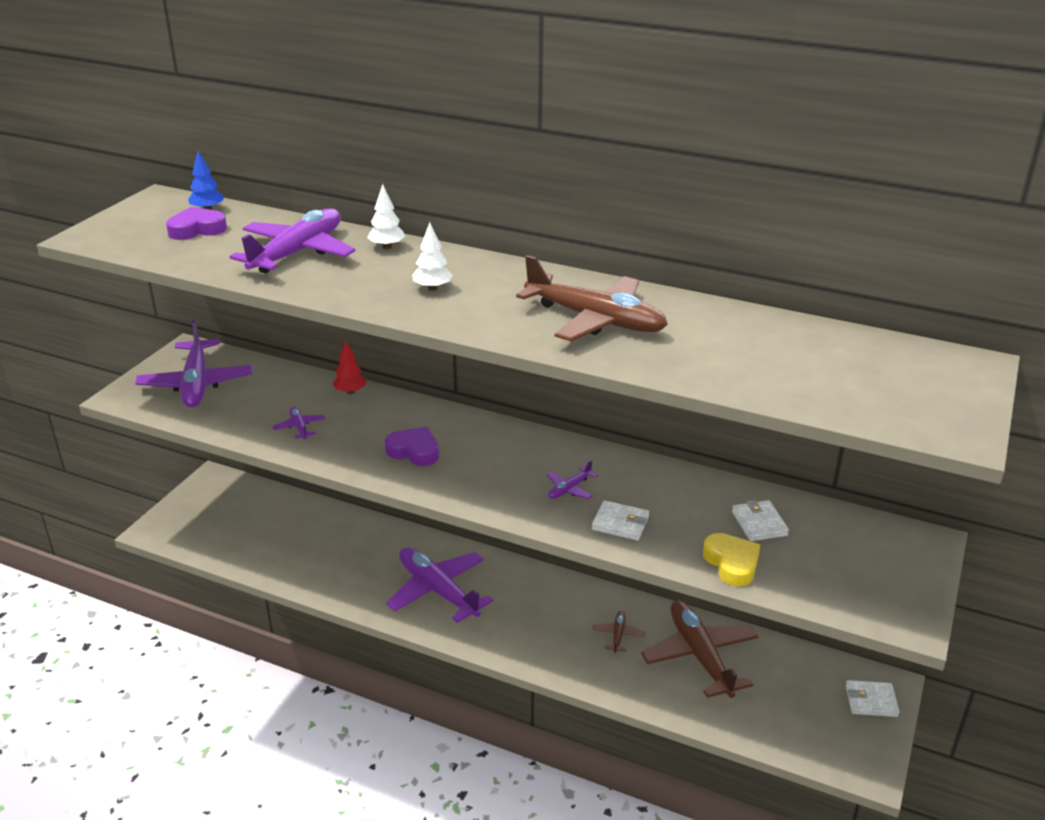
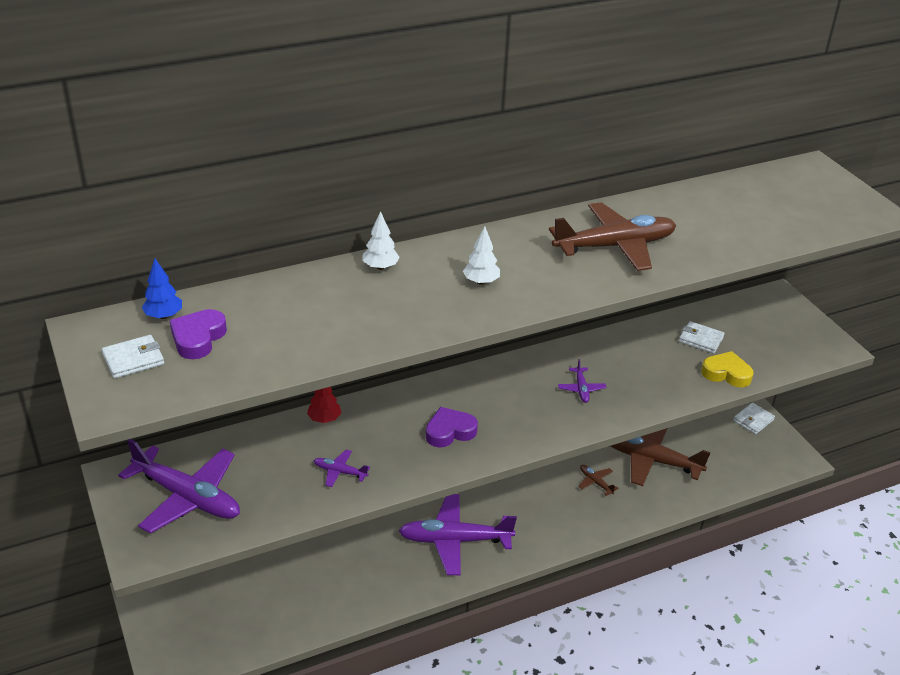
camera: 50 degrees left, 5 degrees up
(297, 253) = (328, 310): purple plane -> none
(620, 523) = (641, 391): white wallet -> white wallet (133, 359)

